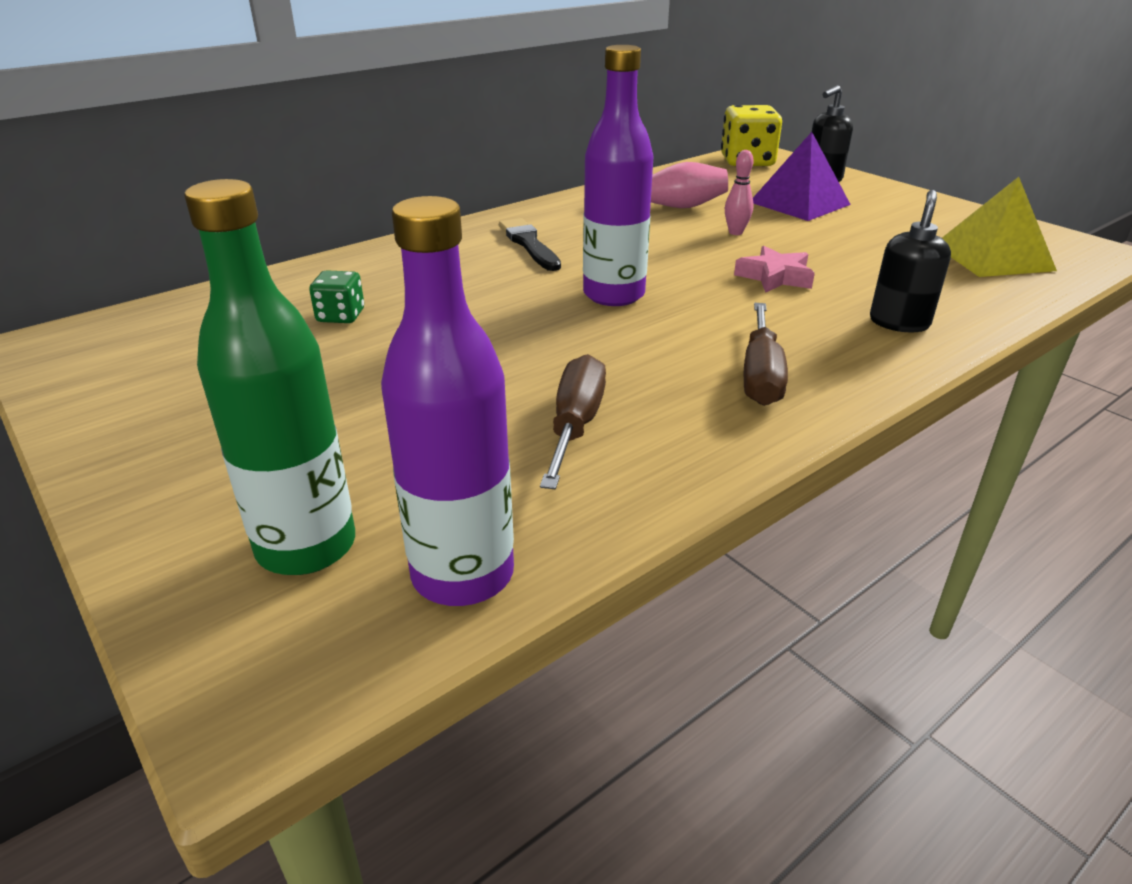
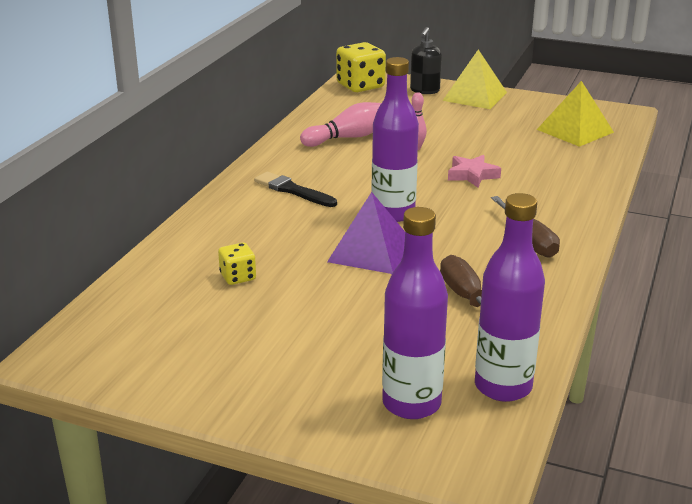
camera: 30 degrees left, 5 degrees down
(306, 546) = (411, 403): green bottle -> purple bottle
(341, 316) = (238, 277): green dice -> yellow dice
(799, 203) = (430, 115): purple pyramid -> purple pyramid (370, 251)
(884, 194) = (474, 96): none -> yellow pyramid
(899, 322) = (566, 188): black soap dispenser -> none

